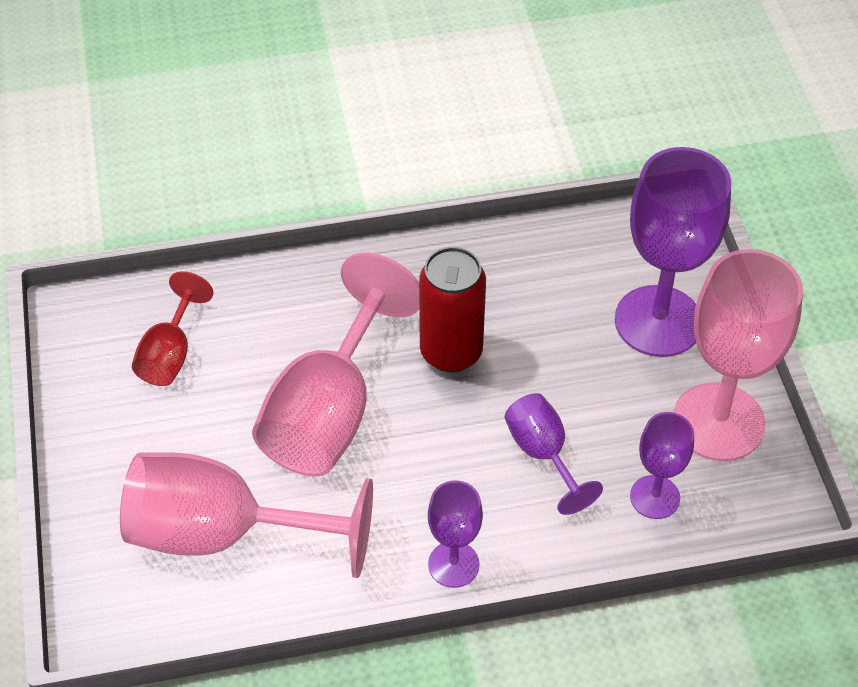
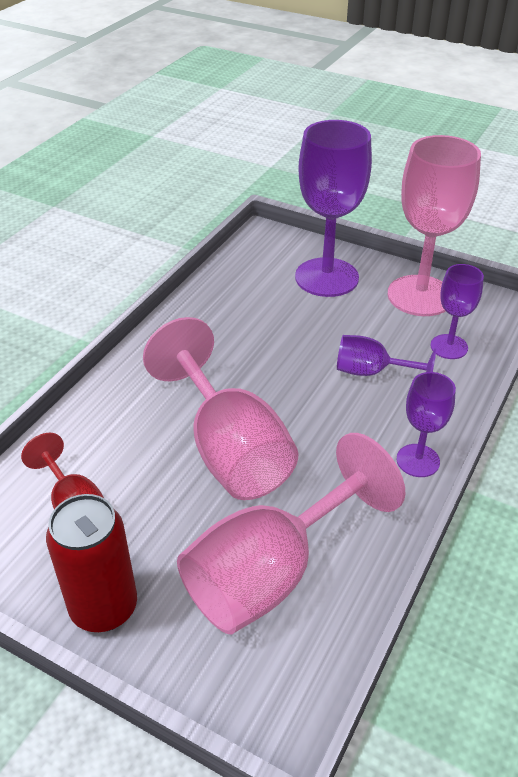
camera: 50 degrees left, 10 degrees down
(451, 352) = (250, 366): red can -> red can (104, 607)

